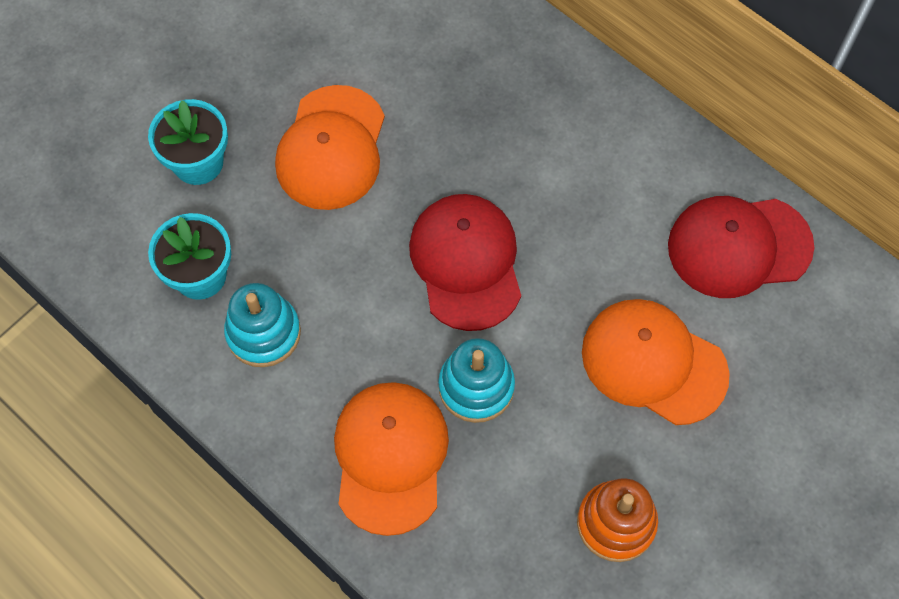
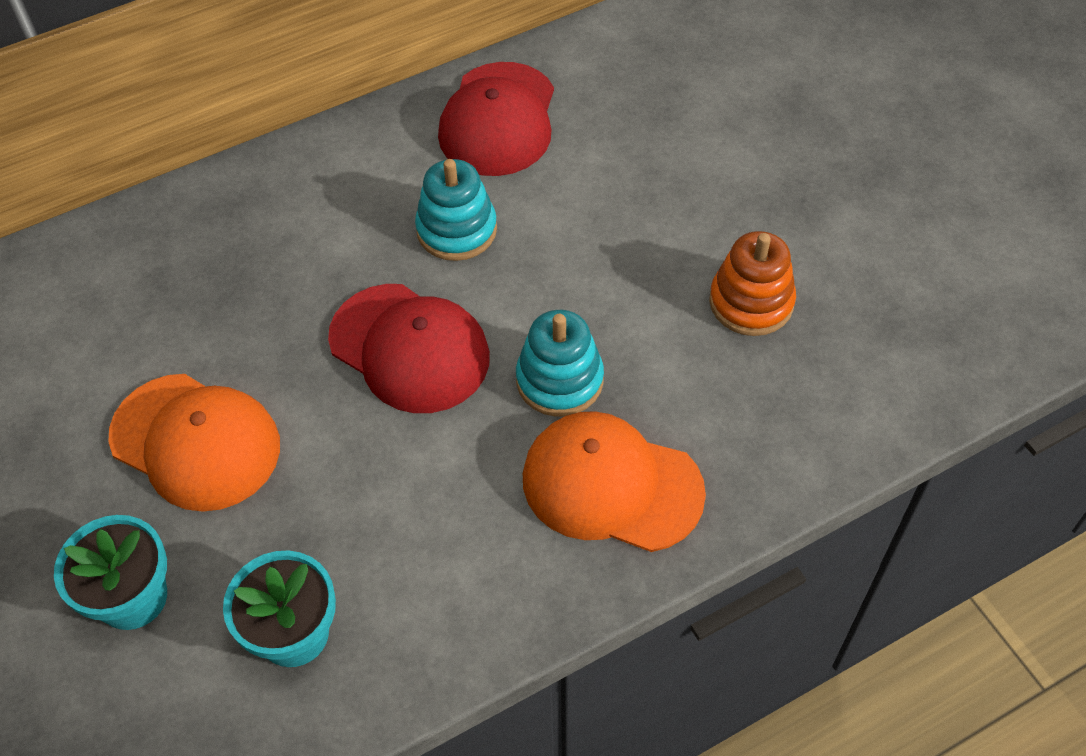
camera: 70 degrees left, 10 degrees down
(263, 333) = (404, 579): turquoise stacking toy -> turquoise stacking toy (456, 230)
(466, 263) = (409, 348): red cap -> red cap turned 150 degrees counterclockwise
(653, 363) = (593, 222): orange cap -> none

